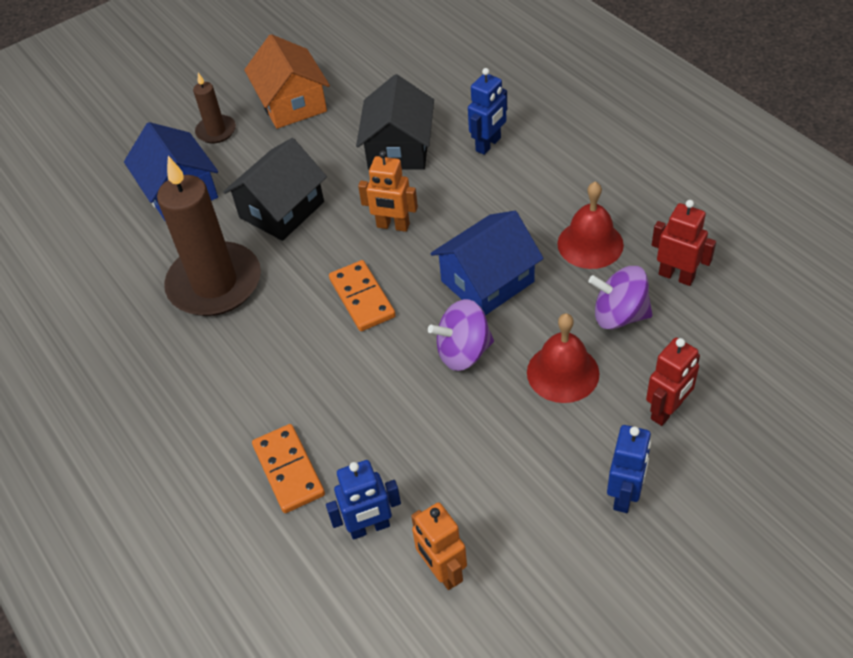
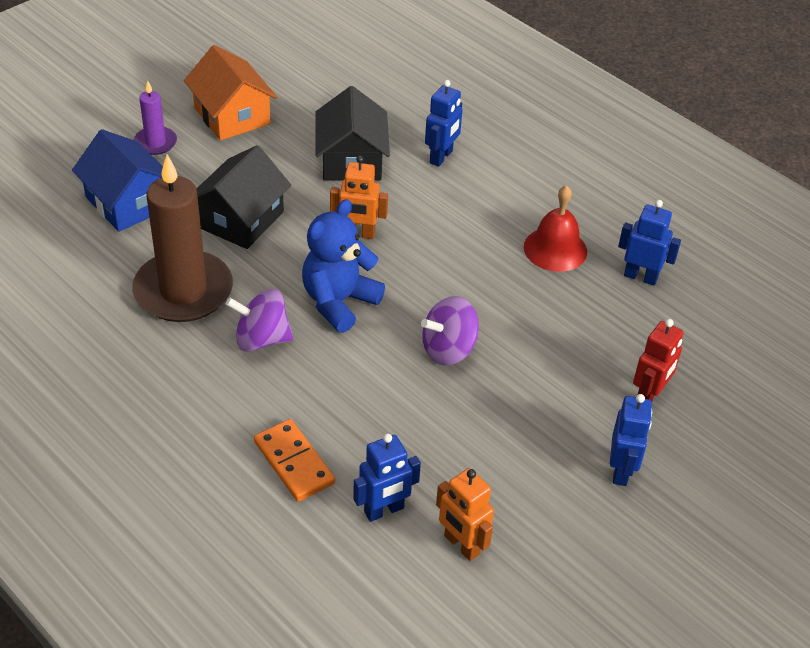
camera: 15 degrees left, 5 degrees down
(216, 131) = (155, 143): brown candle -> purple candle
(362, 298) = (339, 302): orange domino -> blue teddy bear
(487, 281) = (461, 284): blue house -> none
(563, 373) = (547, 365): red bell -> none
(619, 315) = (592, 313): purple spinning top -> purple spinning top (261, 339)
(676, 276) = (640, 277): red robot -> blue robot

